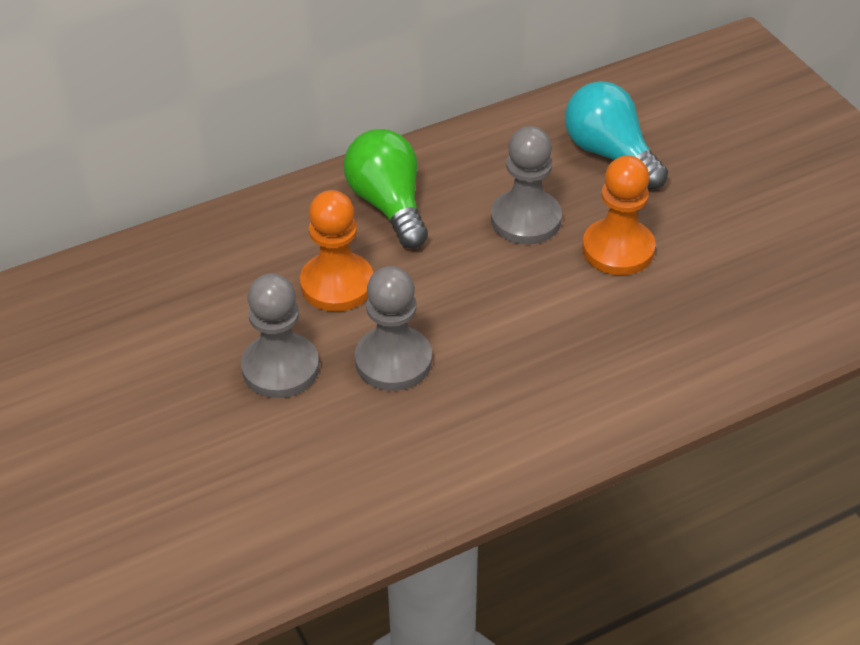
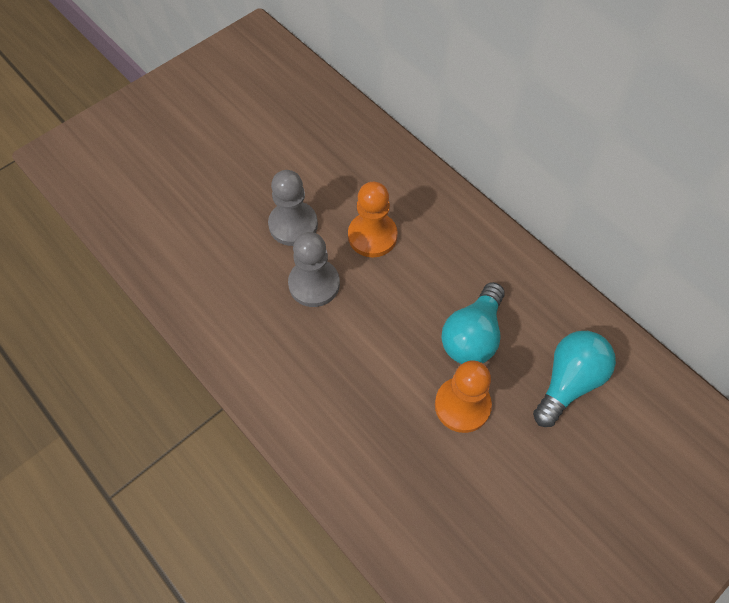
camera: 75 degrees right, 15 degrees up
(388, 205) = (457, 247): green light bulb -> none
(526, 219) = (472, 336): grey pawn -> turquoise light bulb

